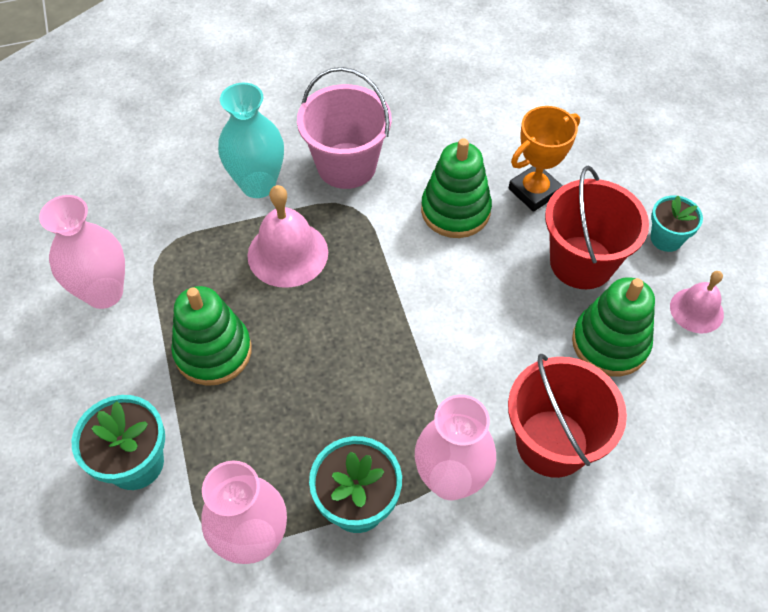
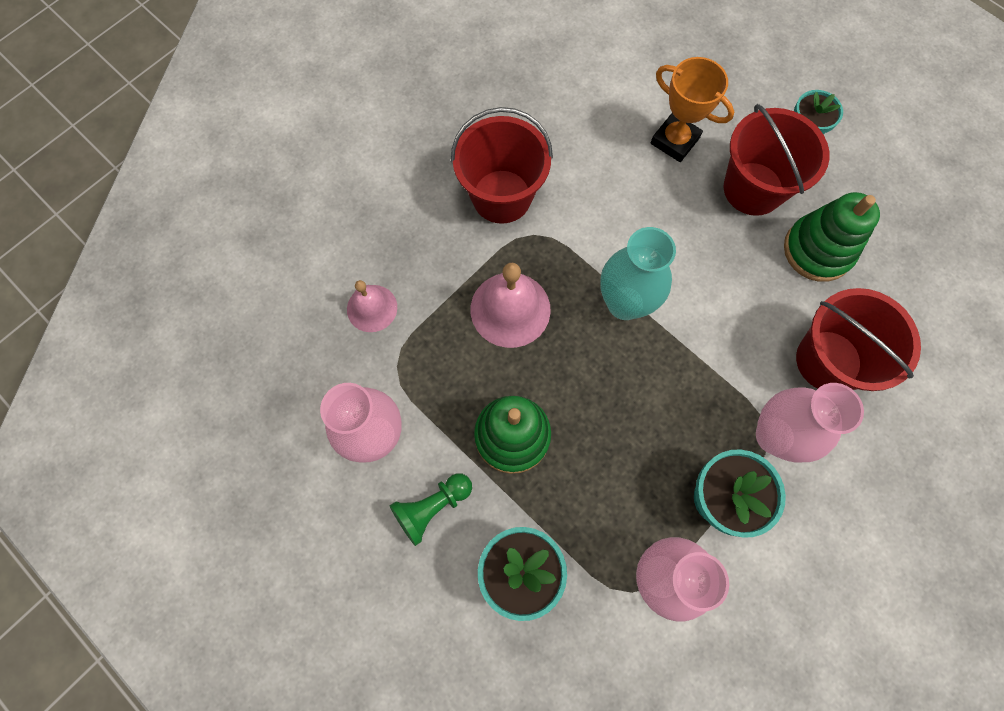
camera: 30 degrees left, 15 degrees up
(104, 371) = (432, 507): none -> green pawn
(258, 184) = (436, 256): turquoise vase -> turquoise vase (625, 303)
(346, 165) = (501, 196): pink bucket -> red bucket
(455, 211) = (623, 193): green stacking toy -> none
(534, 191) = (675, 141): orange trophy -> orange trophy turned 75 degrees counterclockwise
(696, 310) = (863, 185): pink bell -> pink bell (372, 308)

